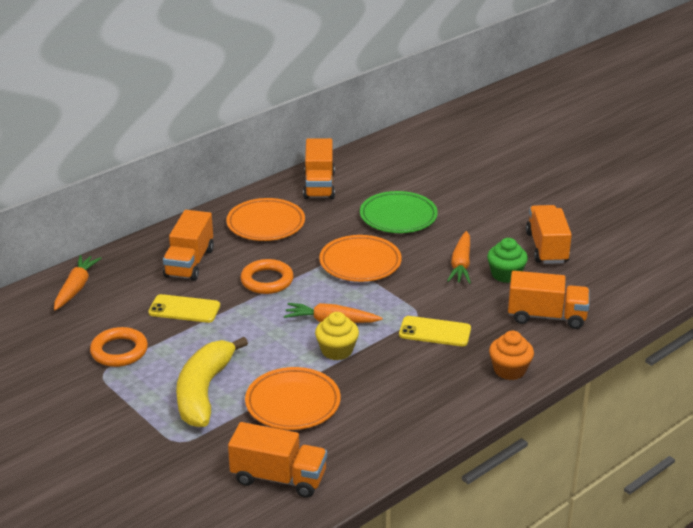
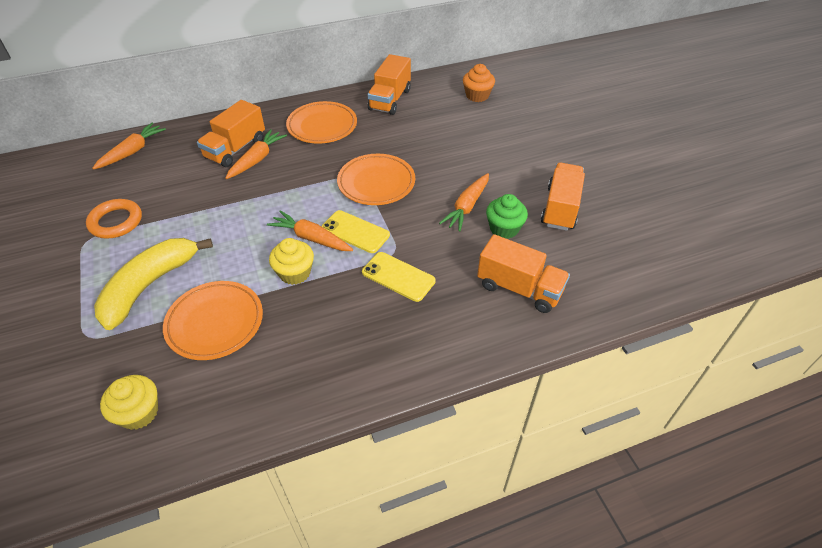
camera: 20 degrees right, 15 degrees up
(184, 309) = (198, 193): yellow phone -> yellow phone (355, 232)
(221, 267) = (257, 159): none -> orange carrot
(267, 280) = (285, 181): orange ring -> none
(278, 478) = (139, 412): orange truck -> yellow cupcake
(398, 217) = (439, 144): green plate -> none
(509, 370) = (446, 345): orange cupcake -> orange cupcake (477, 96)

